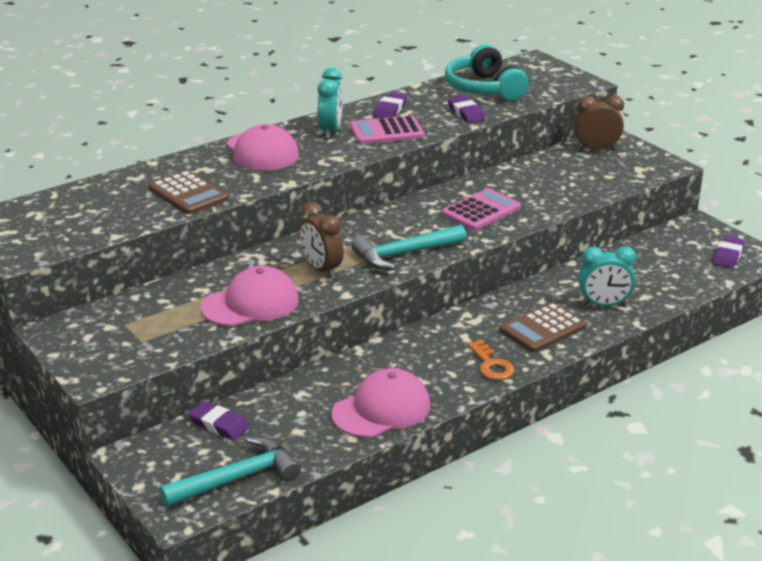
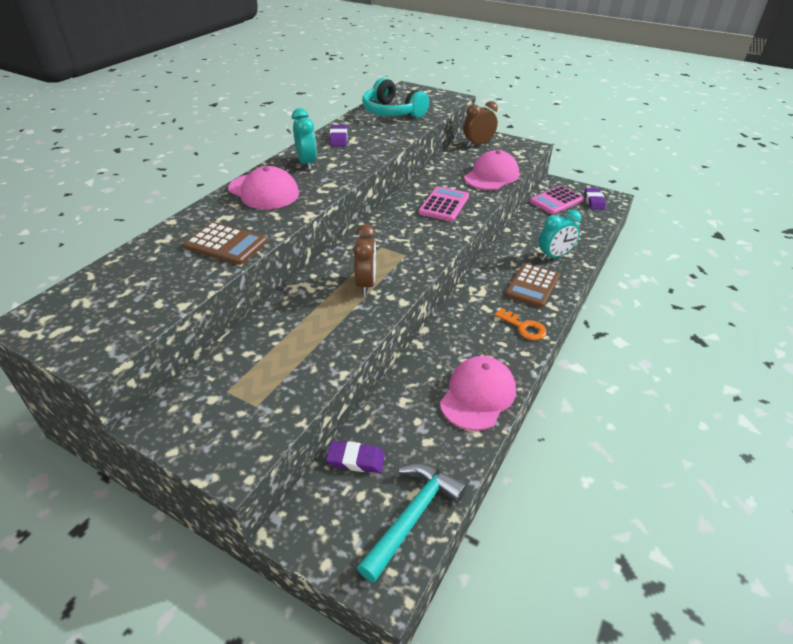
camera: 25 degrees left, 10 degrees up
(250, 304) = (330, 334): pink cap -> pink cap (491, 176)
(321, 270) = (366, 284): brown clock -> brown clock turned 120 degrees counterclockwise
(386, 131) = (350, 156): pink calculator -> pink calculator (556, 201)
(404, 254) = (419, 253): turquoise hammer -> none
(466, 113) = (396, 131): purple eraser -> none

